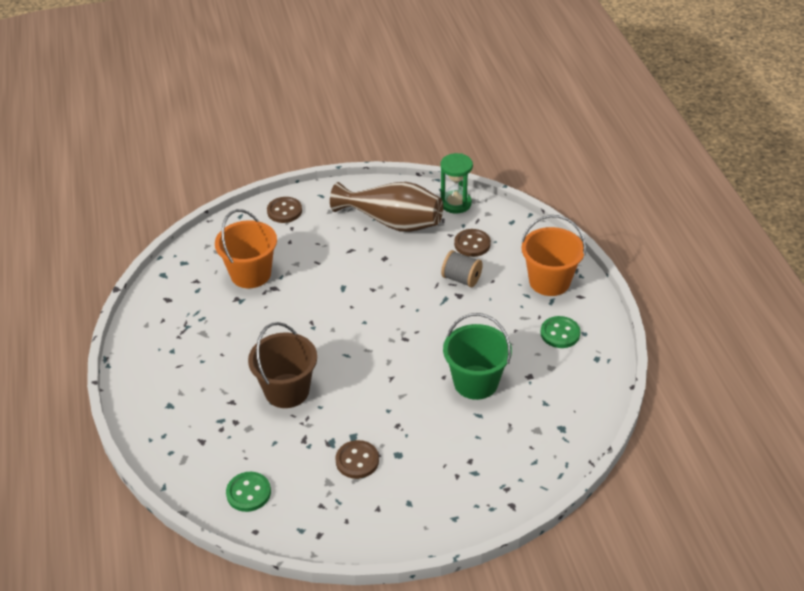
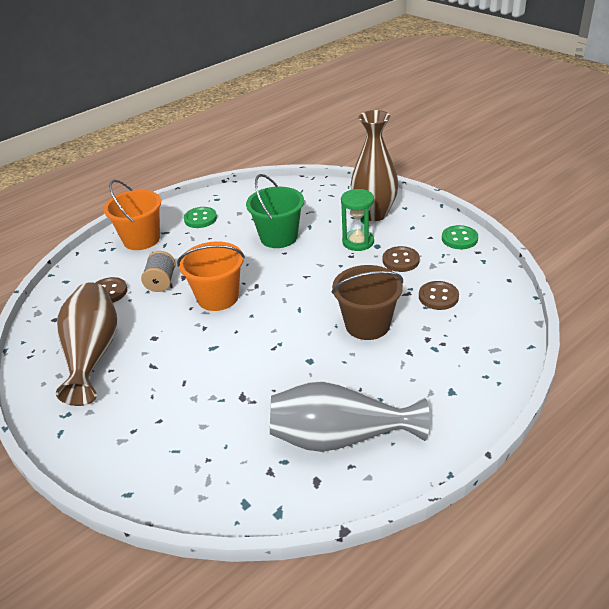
camera: 115 degrees left, 5 degrees down
(190, 324) = (339, 437): none -> grey vase
(248, 493) = (483, 298): green button -> green button (459, 239)
(250, 274) = (231, 427): orange bucket -> orange bucket (218, 297)
(284, 211) = (102, 452): brown button -> brown button (438, 297)
(455, 203) = (46, 323): green hourglass -> green hourglass (358, 242)
(462, 482) = (374, 214): none -> brown vase

